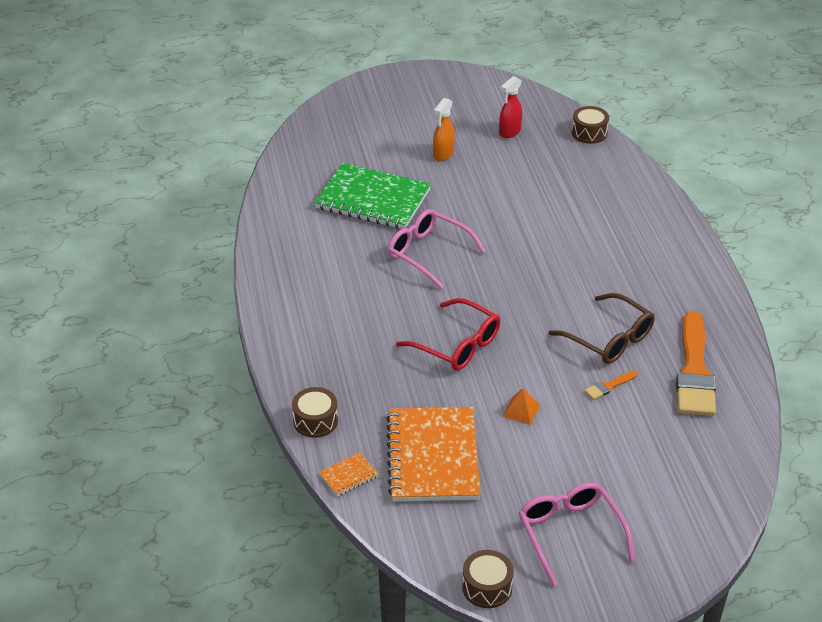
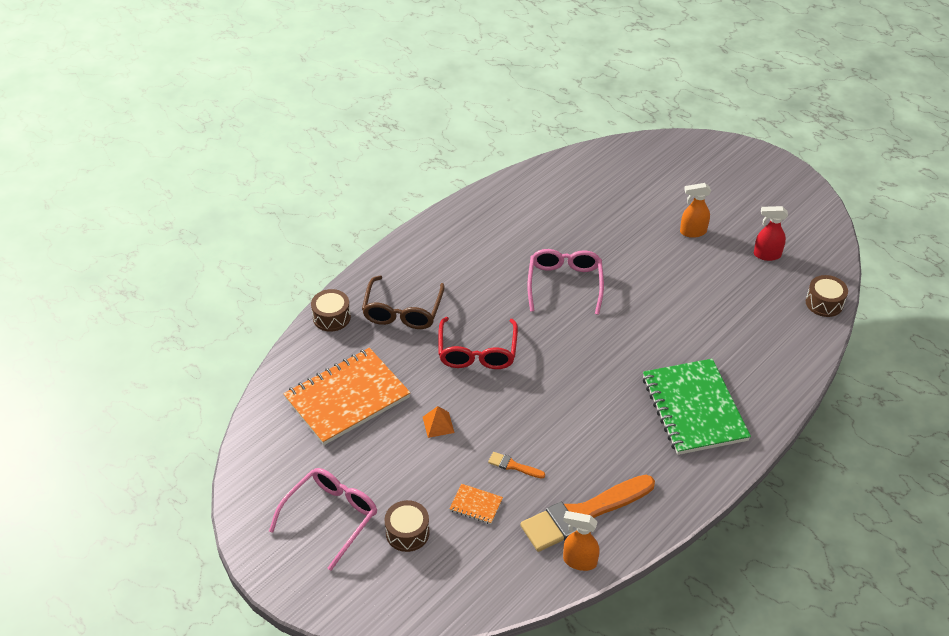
camera: 55 degrees right, 5 degrees up
(348, 476) = (293, 362): orange notebook -> orange notebook (476, 505)
(373, 199) = (595, 222): green notebook -> green notebook (694, 408)
(487, 587) = (242, 493): brown drum -> brown drum (407, 532)
(609, 339) = (569, 440): brown glasses -> brown glasses (402, 312)
(741, 397) = (579, 561): none -> orange spray bottle

